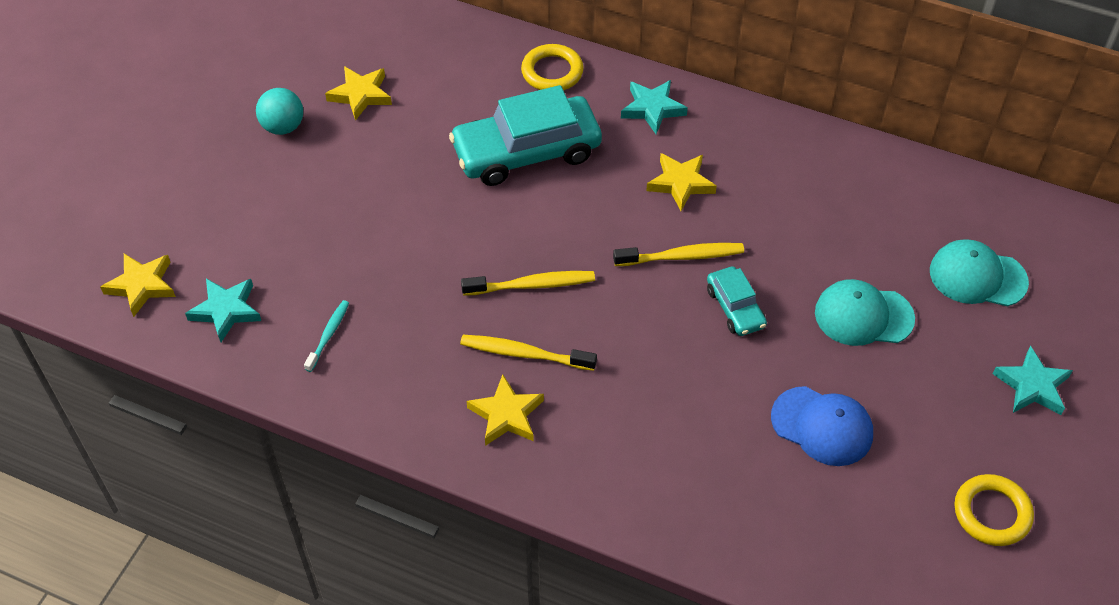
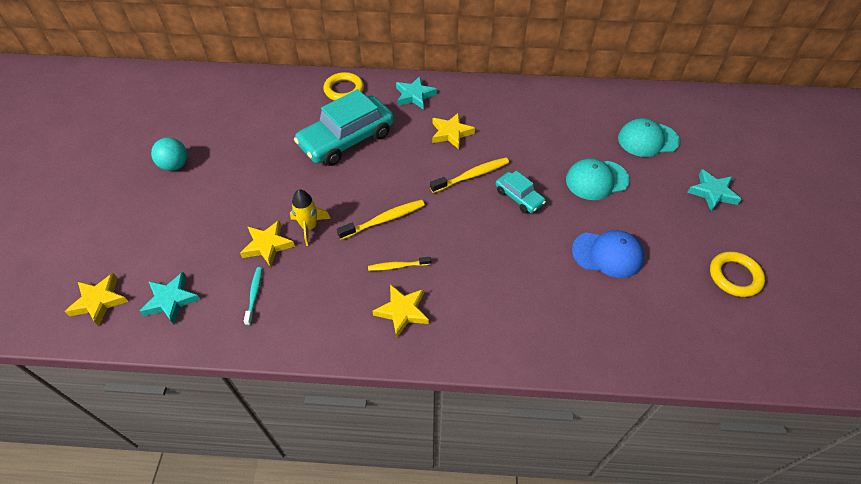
camera: 20 degrees left, 0 degrees up
(361, 95) = (223, 133): yellow star -> yellow star (267, 245)
(429, 266) = (309, 227): none -> yellow rocket
(524, 354) = (398, 266): yellow toothbrush -> yellow toothbrush, size x0.64

